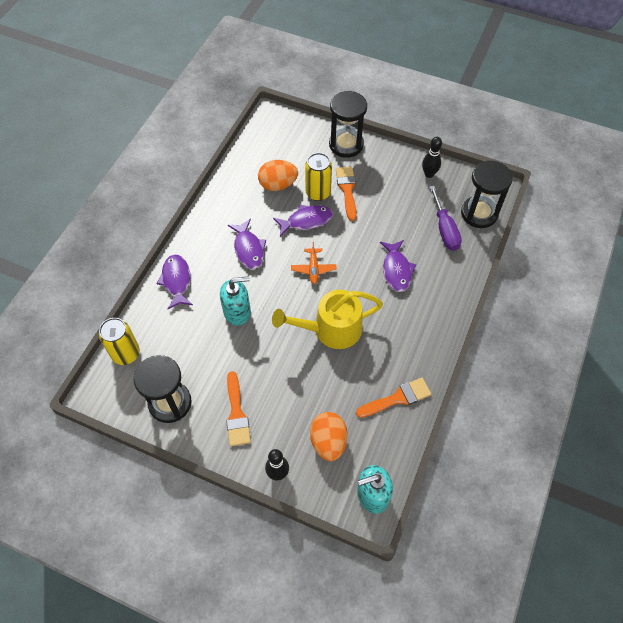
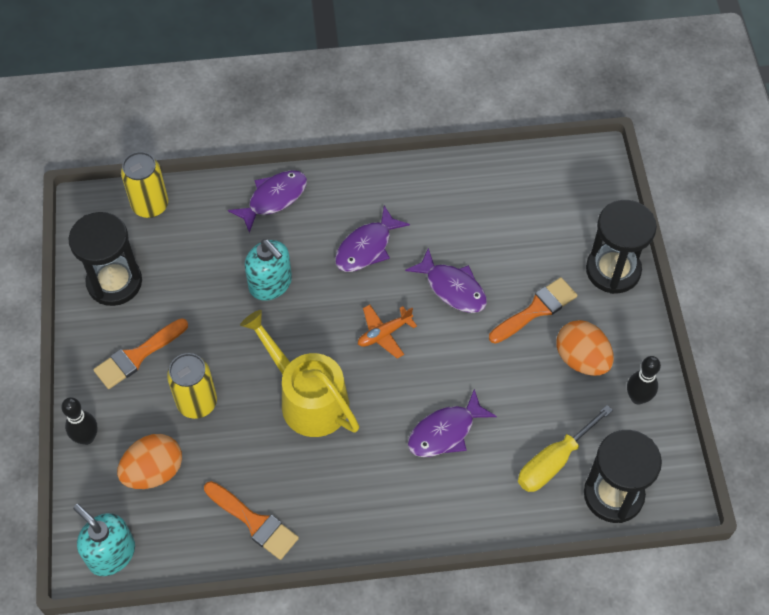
camera: 60 degrees right, 0 degrees up
(278, 185) = (487, 227): orange egg -> orange egg (581, 359)
(318, 193) = (507, 278): yellow can -> yellow can (197, 402)
(444, 229) = (553, 461): purple screwdriver -> yellow screwdriver

